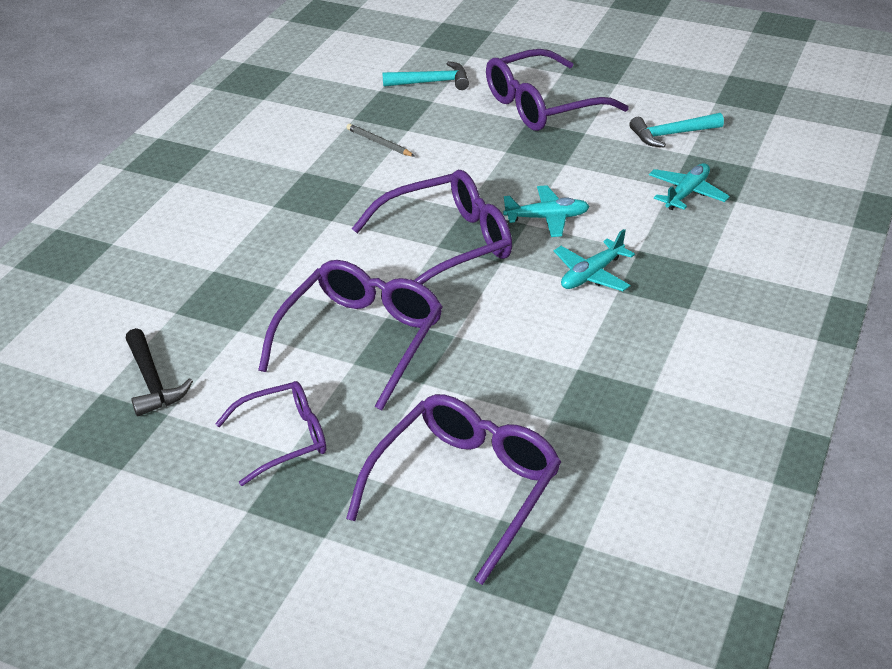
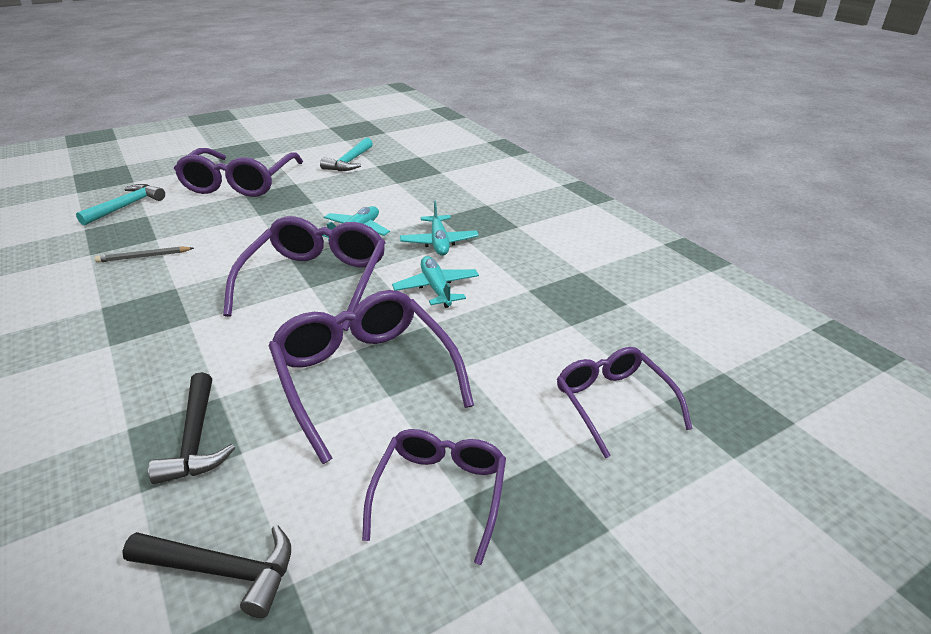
camera: 55 degrees left, 5 degrees down
(231, 304) = (196, 439): none -> black hammer
(465, 488) = (613, 403): purple glasses -> purple glasses, size x0.62
(687, 193) = (411, 181): turquoise plane -> turquoise plane (436, 288)

